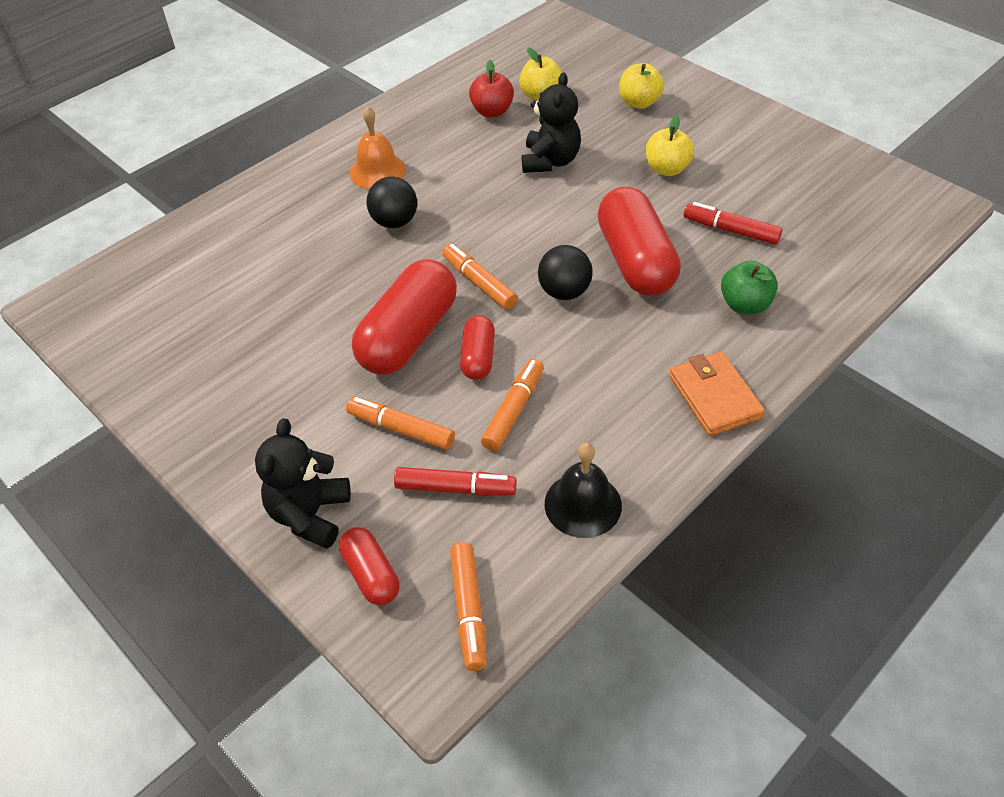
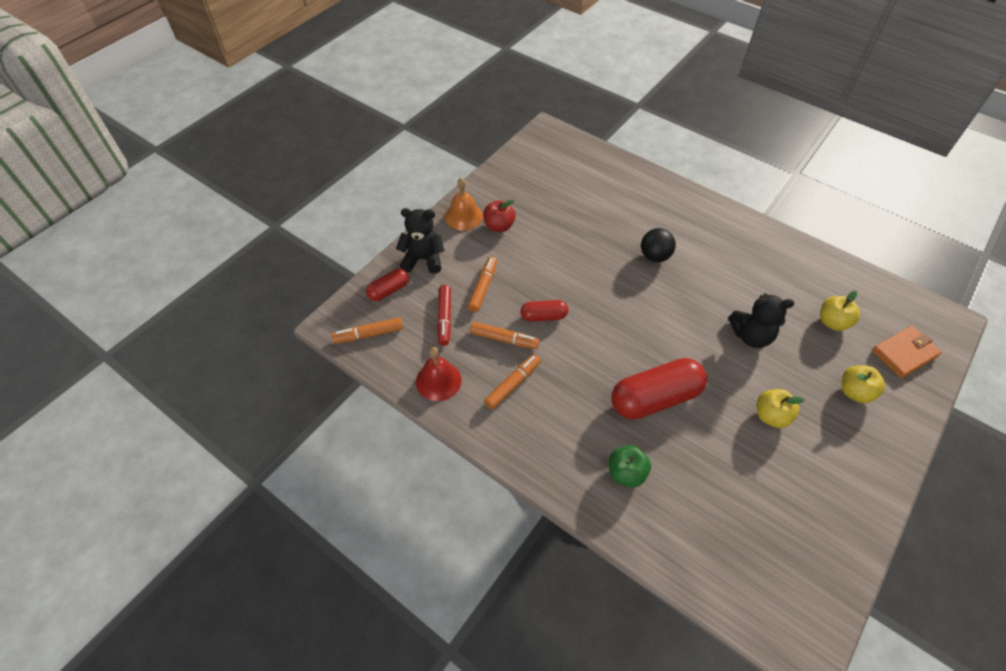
camera: 80 degrees right, 5 degrees up
(377, 171) = (703, 239): orange bell -> orange bell (463, 216)
(409, 336) = (554, 280): red capsule -> none
(479, 283) = (609, 308): orange marker -> orange marker (513, 384)
(492, 111) = (797, 293): red apple -> red apple (499, 226)
(564, 292) = (612, 357): black ball -> none
(583, 504) = (438, 380): black bell -> red bell
(714, 396) = (532, 452): orange wallet -> orange wallet (904, 353)
(731, 230) = (709, 464): red marker -> none

